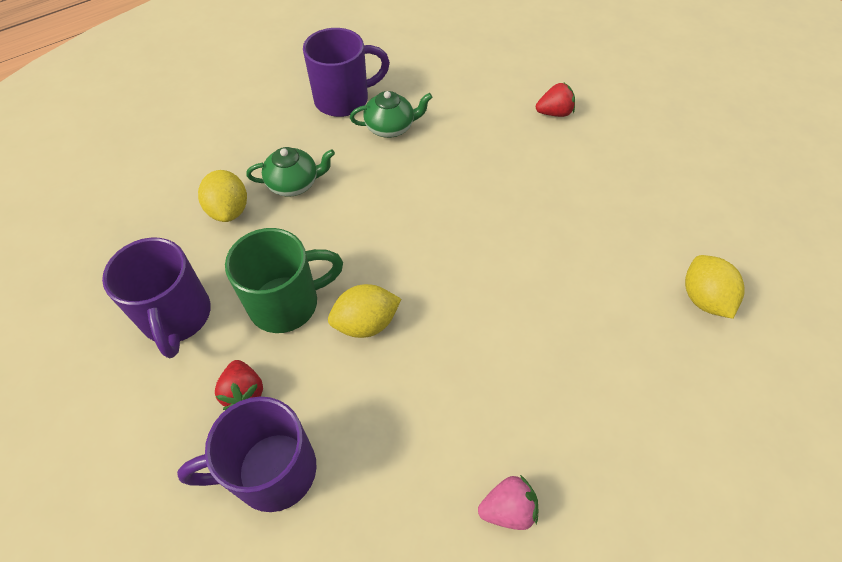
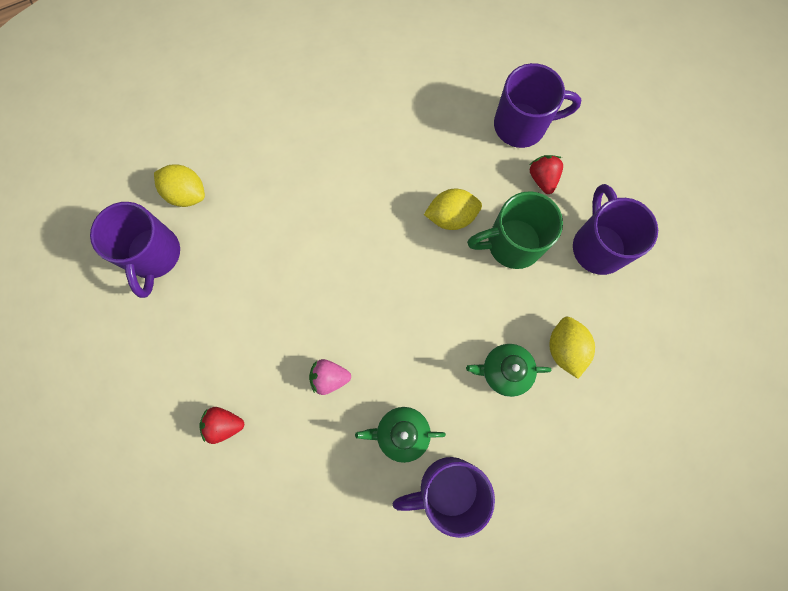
camera: 170 degrees left, 20 degrees up
(508, 509) = (378, 82): pink strawberry -> pink strawberry (329, 377)
(700, 229) = (154, 255): none -> purple mug
(703, 298) = (187, 193): yellow lemon -> yellow lemon turned 60 degrees counterclockwise

